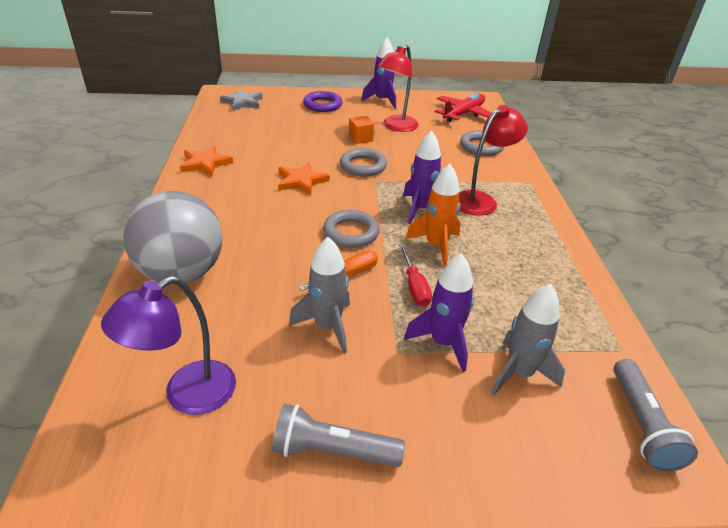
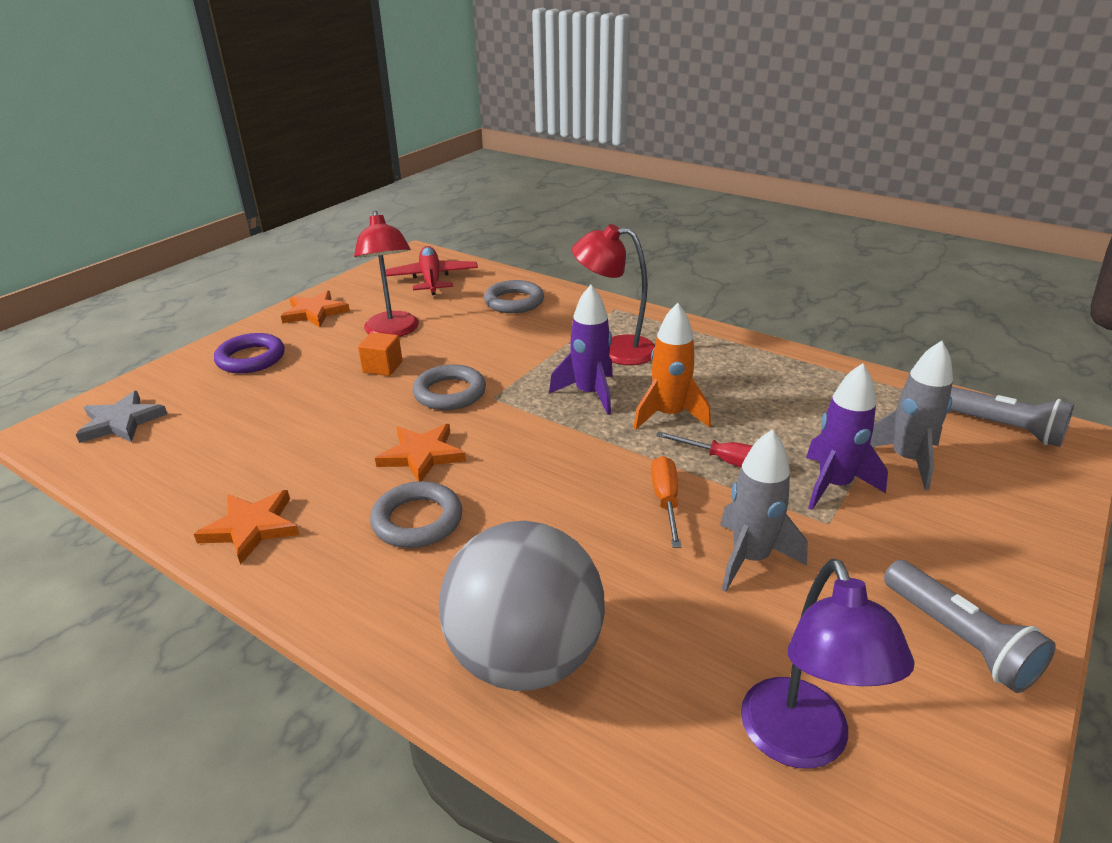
camera: 50 degrees left, 5 degrees down
(333, 451) = (959, 639): grey flashlight -> grey flashlight turned 75 degrees counterclockwise
(351, 233) = (584, 463): grey ring -> grey ring (417, 520)
(382, 100) = (315, 312): purple rocket -> orange star
(481, 200) = (615, 350): red lamp -> red lamp turned 75 degrees counterclockwise

